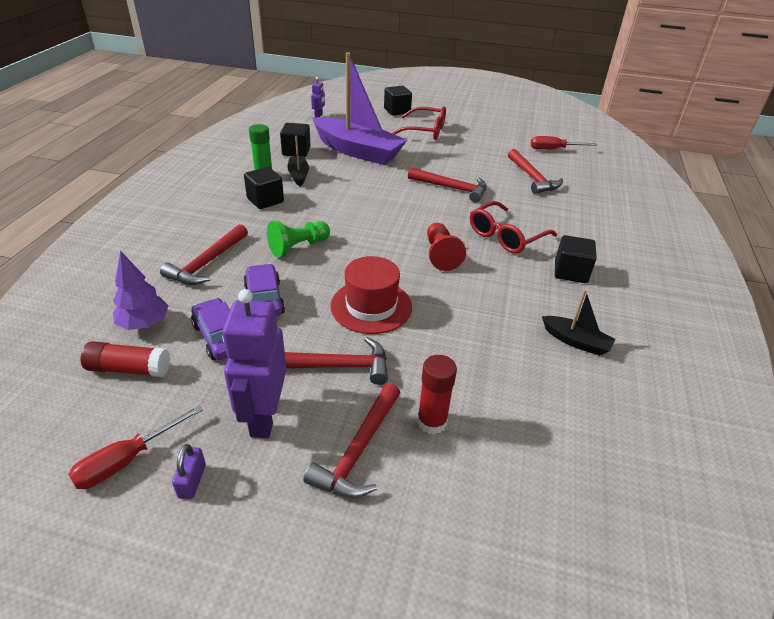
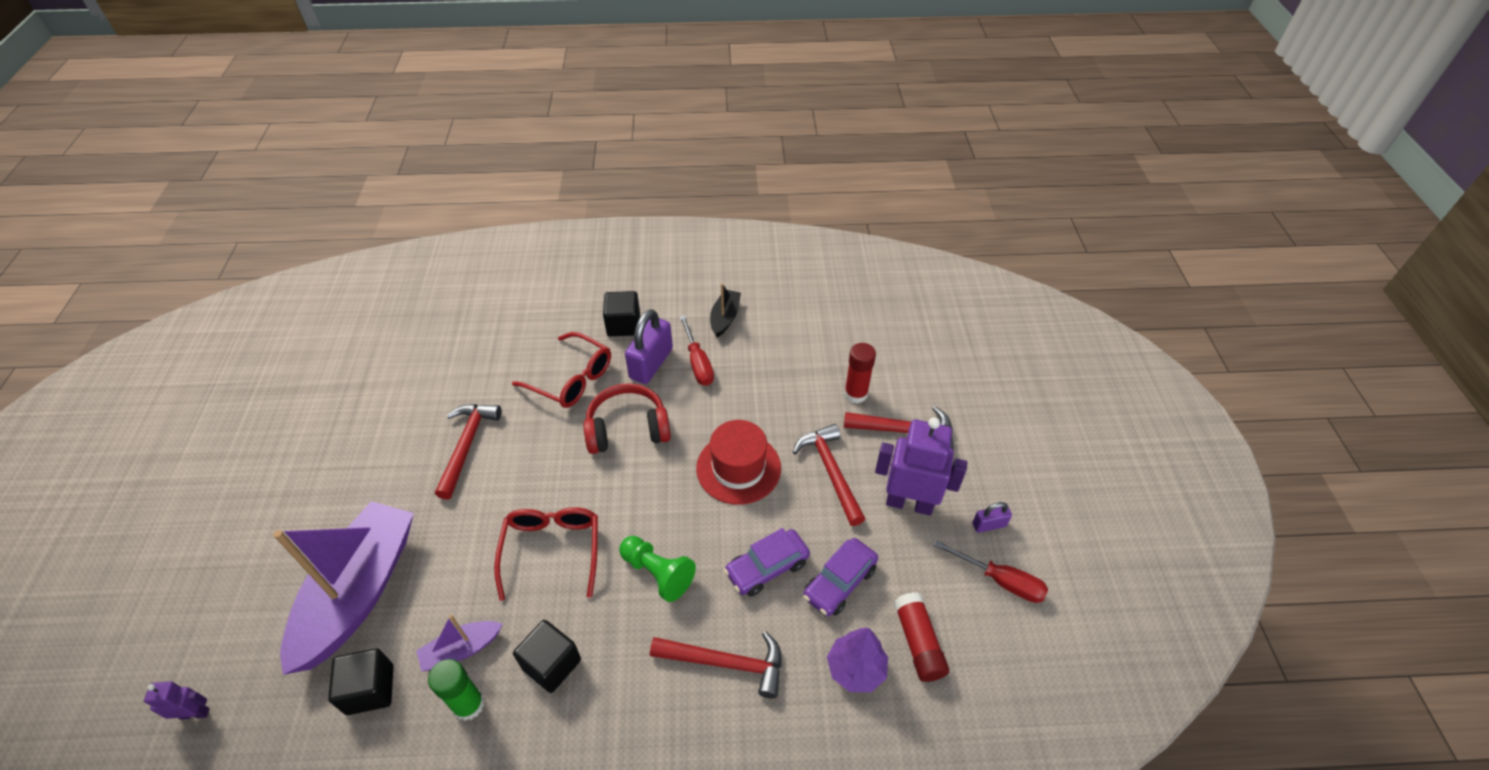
camera: 105 degrees left, 10 degrees up
(264, 417) = (909, 503): purple robot -> purple robot turned 150 degrees counterclockwise
(298, 175) = (462, 649): black boat -> purple boat
(397, 111) = (169, 580): black cube -> none
(425, 131) = (268, 515): red glasses -> red glasses (552, 550)
(441, 255) = (627, 429): red pawn -> red headphones
(515, 279) = (651, 363): none -> purple padlock
(532, 178) = (422, 368): red hammer -> none
(554, 149) = (329, 352): red screwdriver -> red screwdriver (698, 363)

